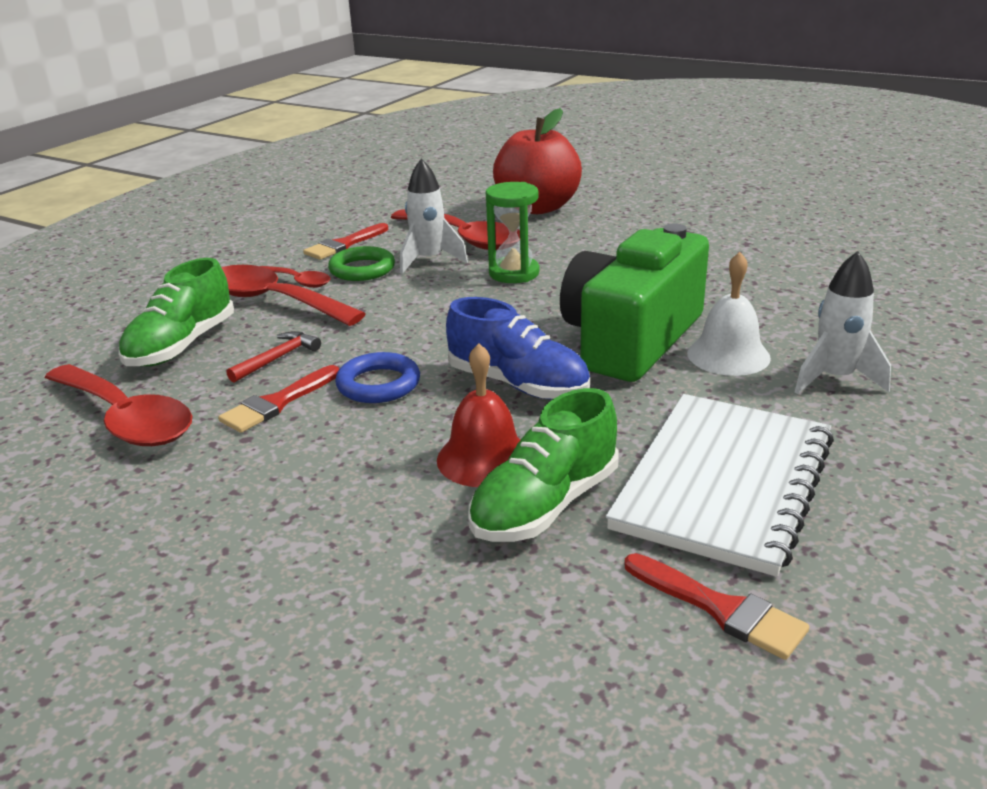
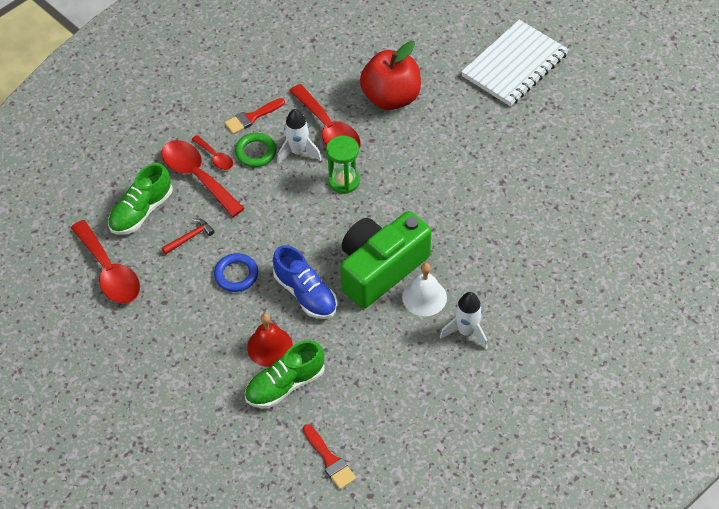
camera: 15 degrees right, 25 degrees up
(277, 403) = (183, 277): red brush -> none
(724, 483) = (369, 392): white notebook -> white notebook (514, 65)

